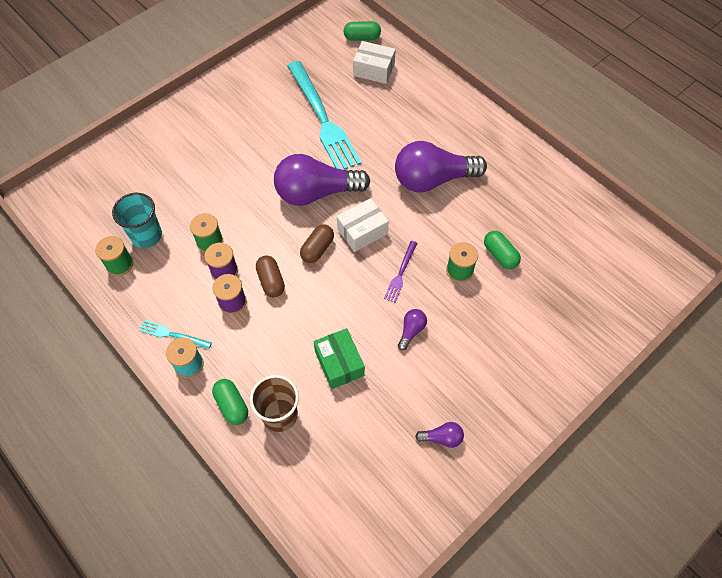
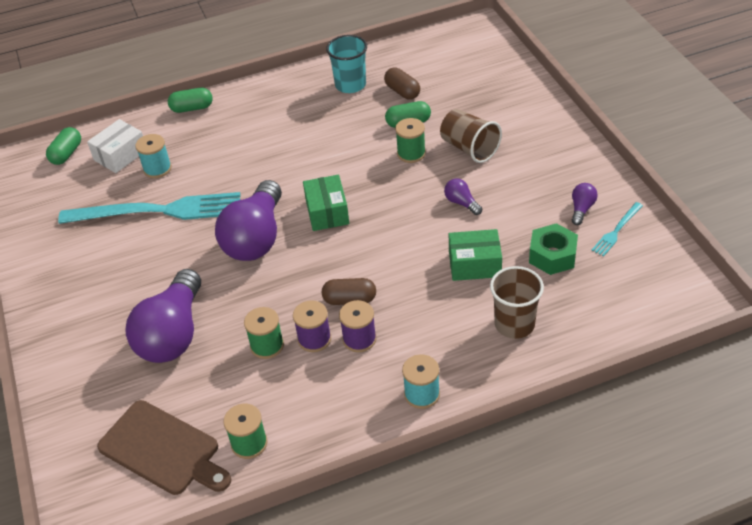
camera: 65 degrees left, 15 degrees down
(104, 215) = (163, 449): none -> brown cutting board
(146, 235) = (222, 408): turquoise cup -> turquoise cup (350, 85)
(172, 335) = (376, 403): turquoise fork -> turquoise fork (616, 231)
(232, 405) = (488, 363): green capsule -> green capsule (192, 108)
(317, 249) = (329, 252): brown capsule -> brown capsule (402, 91)
(362, 231) = (327, 212): white box -> green box
(368, 99) = (157, 169): none -> turquoise spool
(371, 426) = (552, 256): none -> green nut
(400, 273) = (393, 195): purple fork -> none
(433, 179) = (295, 145): purple light bulb -> purple light bulb (173, 334)
(486, 316) = (469, 148): none -> brown cup

